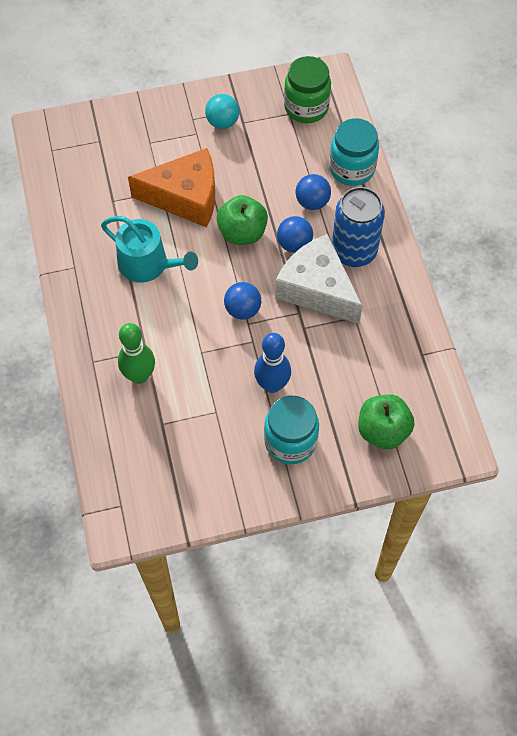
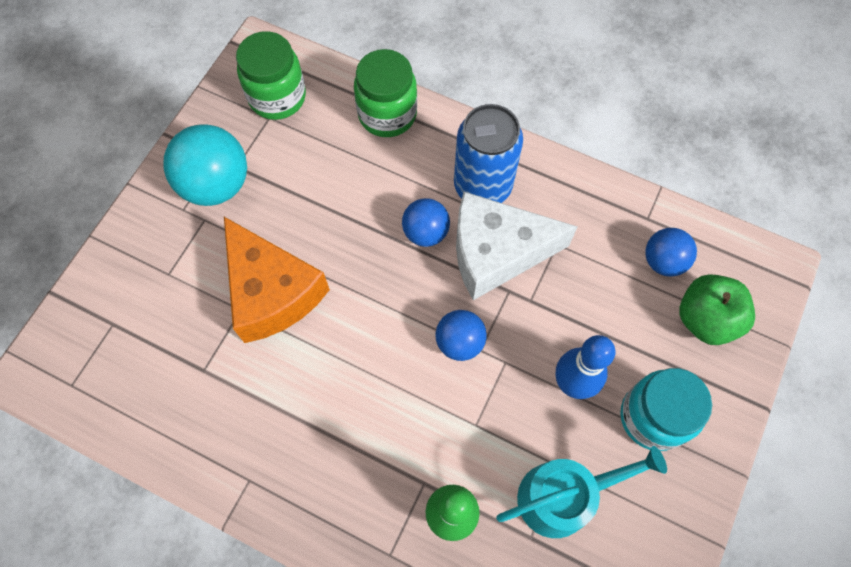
camera: 50 degrees left, 5 degrees up
(148, 264) = (319, 395): turquoise watering can -> turquoise watering can (563, 496)
(185, 197) = (271, 292): orange cheese -> orange cheese turned 105 degrees clockwise
(222, 122) = (216, 184): turquoise ball -> turquoise ball, size x1.68
(242, 232) = (367, 270): green apple -> none
(312, 202) = (392, 178): blue ball -> blue ball (663, 261)
(352, 169) = (387, 114): turquoise jar -> green jar

